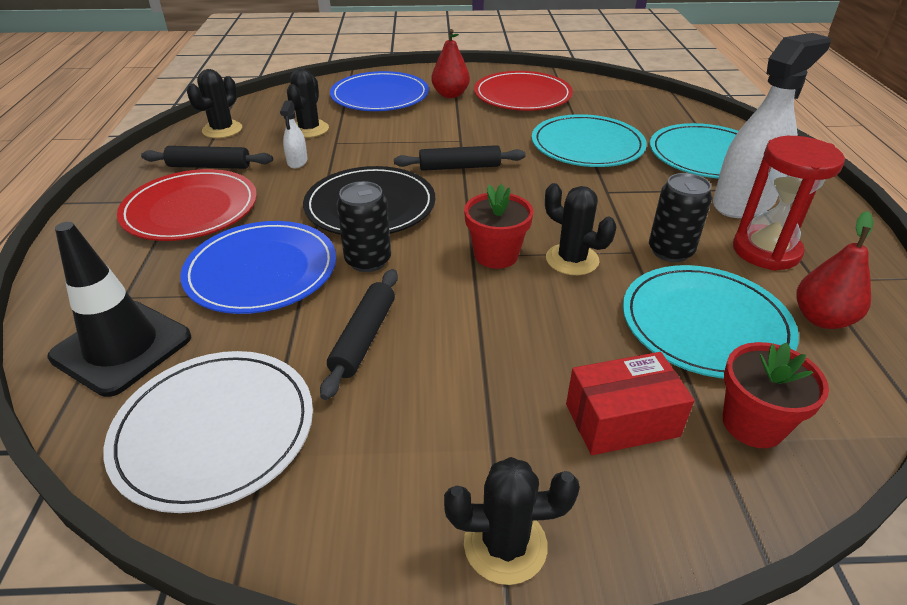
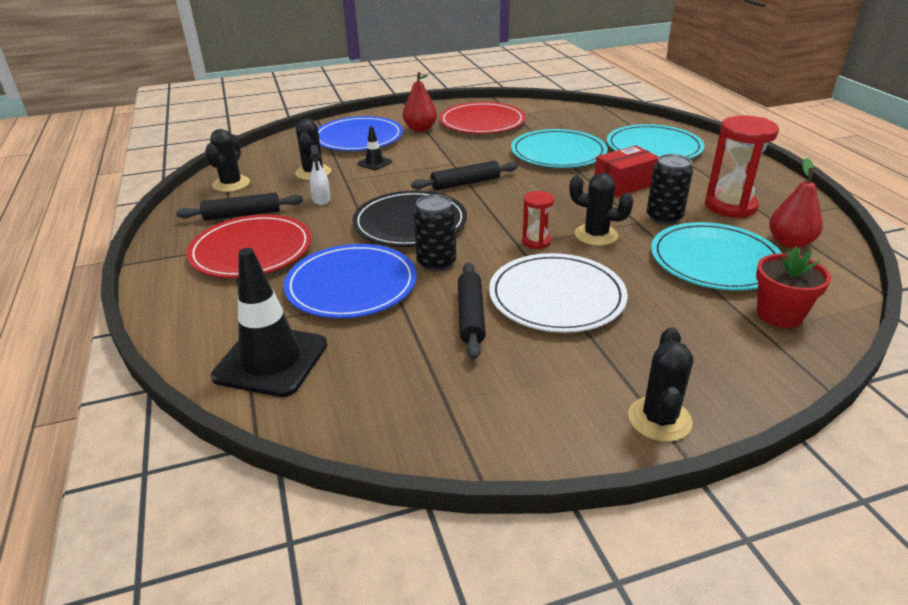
camera: 15 degrees left, 5 degrees down
(215, 430) = (396, 399): white plate -> white plate (556, 297)
(378, 127) = (374, 163): none -> black traffic cone
(496, 255) = (536, 242): red flower pot -> red hourglass
(505, 545) = (659, 419): black cactus -> black cactus turned 60 degrees counterclockwise
(622, 420) = (693, 330): red box -> red box (624, 184)
(743, 203) = (697, 177): white spray bottle -> none

